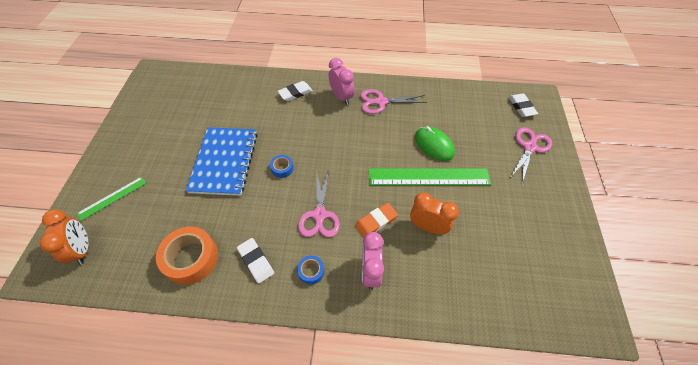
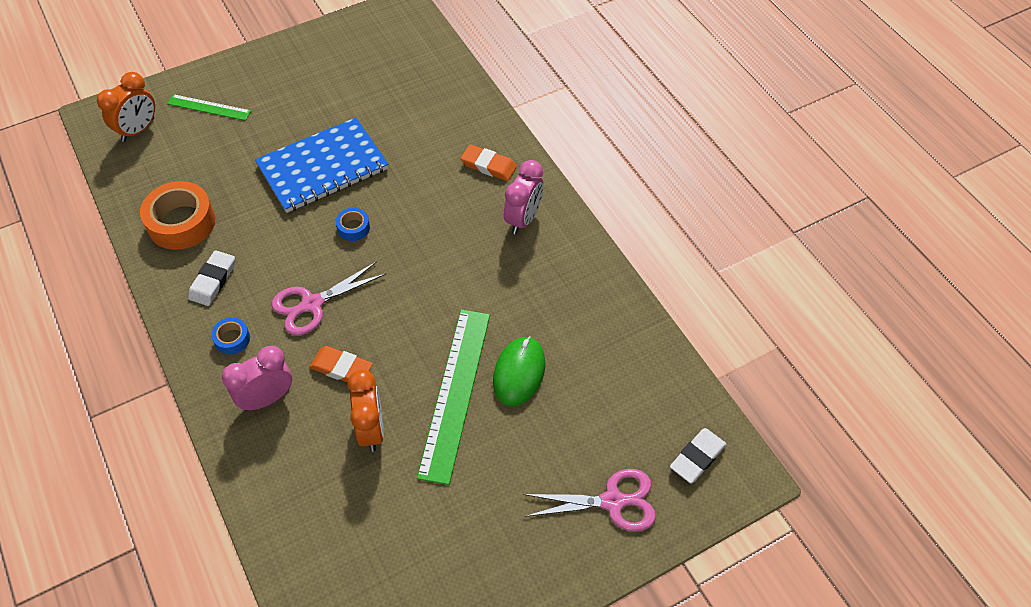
camera: 55 degrees right, 0 degrees up
(295, 93) = (488, 165): white eraser -> orange eraser
(380, 102) = (552, 268): pink scissors -> none
(428, 177) = (455, 393): green ruler -> green ruler turned 45 degrees clockwise

